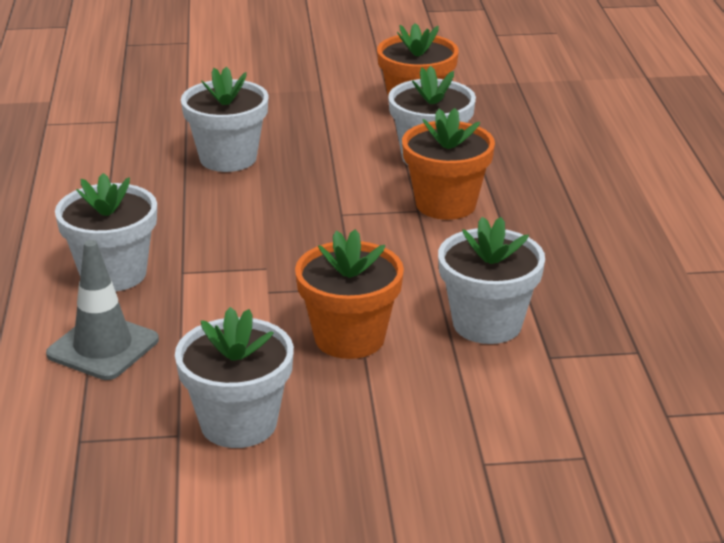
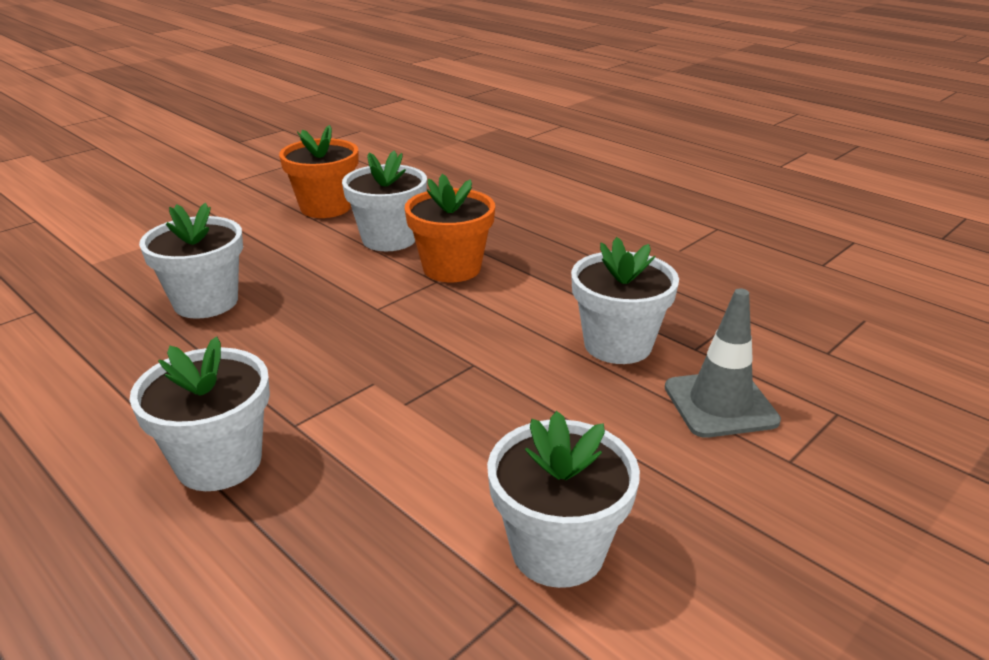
camera: 40 degrees left, 0 degrees up
(103, 347) = (308, 550): grey traffic cone -> grey traffic cone (720, 404)
(349, 338) = (535, 410): orange flower pot -> none

